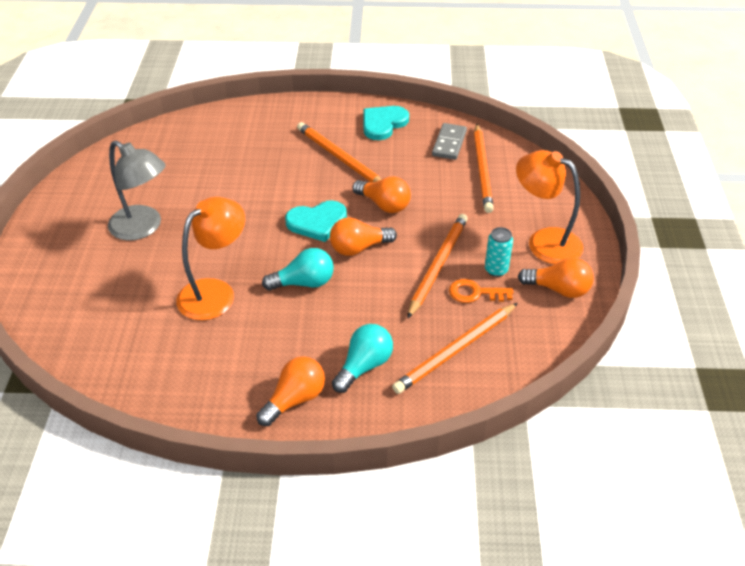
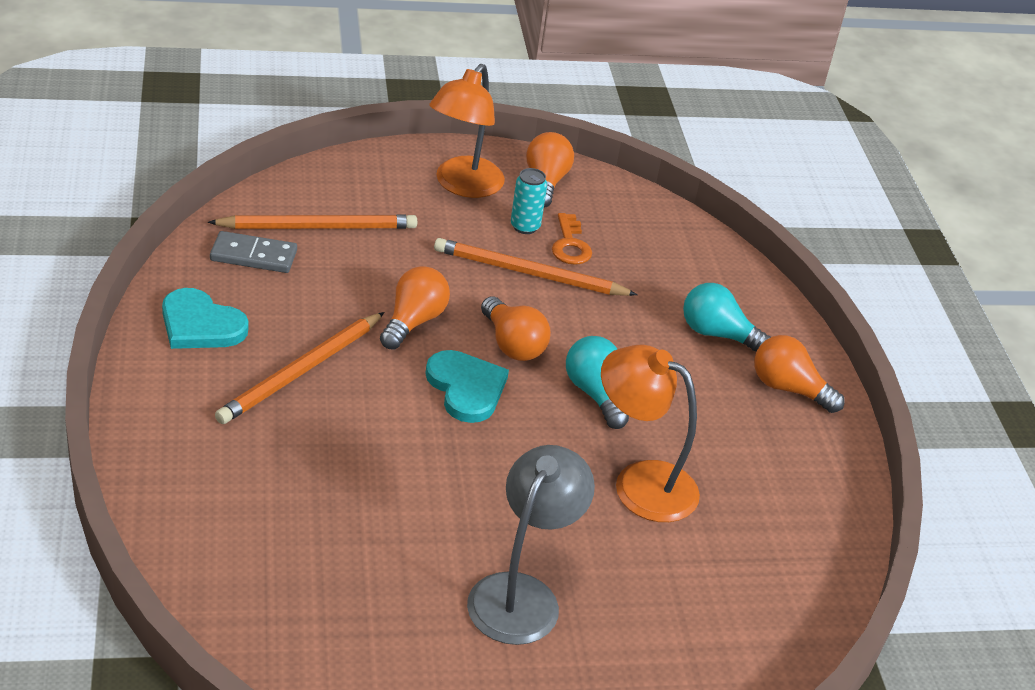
camera: 105 degrees left, 5 degrees down
(455, 350) = (667, 263): orange pencil -> none

